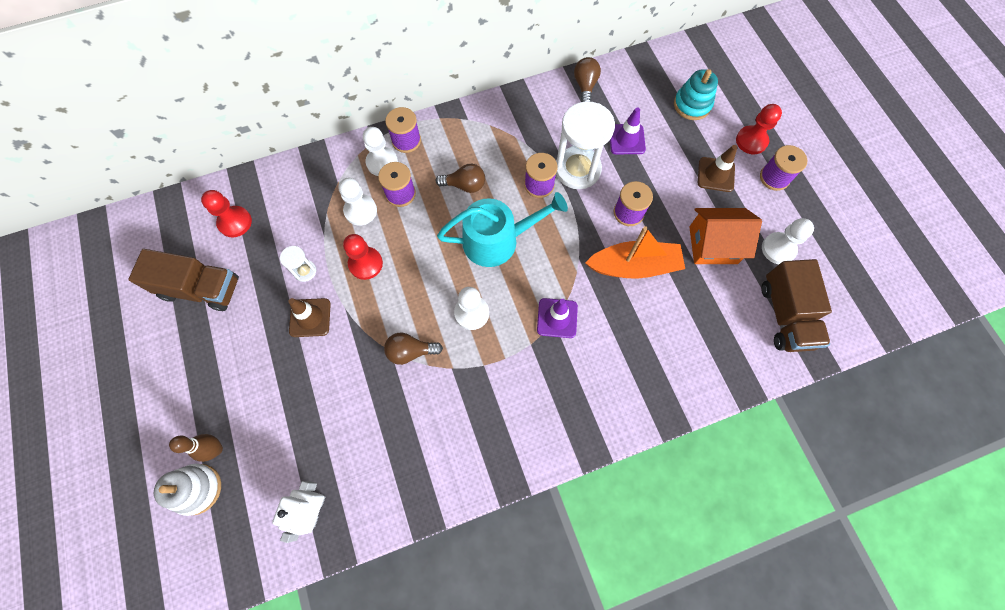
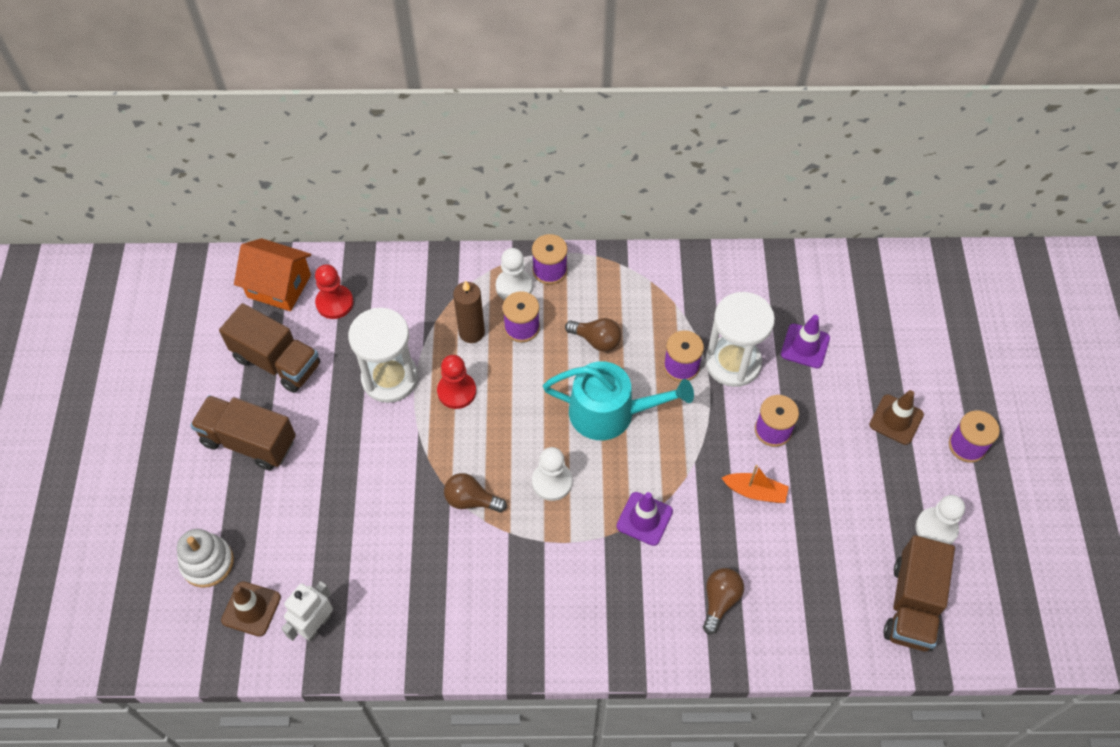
camera: 20 degrees right, 10 degrees down
(199, 367) = (249, 441): none -> brown truck
(216, 449) = (238, 530): brown bowling pin -> none
(305, 271) = (390, 378): white hourglass -> white hourglass, size x2.17
(310, 317) = (378, 429): brown traffic cone -> brown traffic cone (251, 609)
(360, 211) = (471, 332): white pawn -> brown candle
(585, 86) = (780, 269): brown light bulb -> brown light bulb (720, 601)
(634, 266) = (755, 492): orange boat -> orange boat, size x0.58
(692, 105) = (901, 330): turquoise stacking toy -> none
(713, 245) = (858, 498): orange house -> orange house (279, 286)
(751, 141) = (957, 394): red pawn -> none

